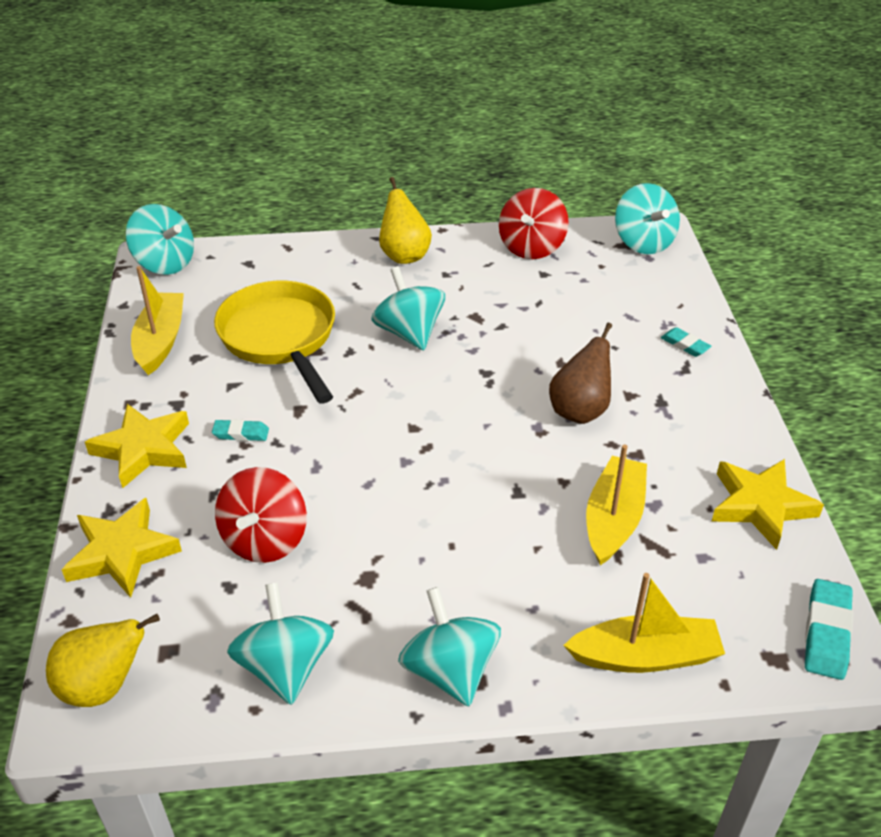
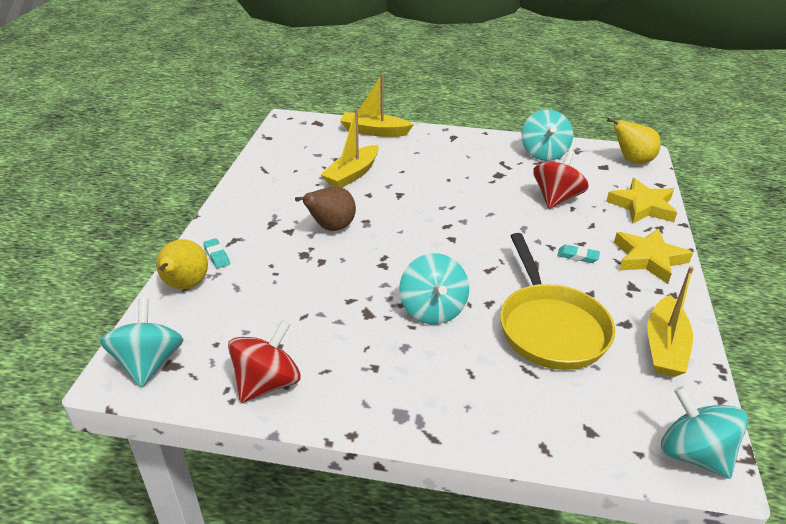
camera: 165 degrees left, 5 degrees down
(404, 255) = (409, 402): yellow pear -> yellow pear (185, 286)
(450, 670) = (465, 141): turquoise spinning top -> none
(760, 506) = (267, 166): yellow star -> none
(826, 633) = (287, 125): turquoise eraser -> none

